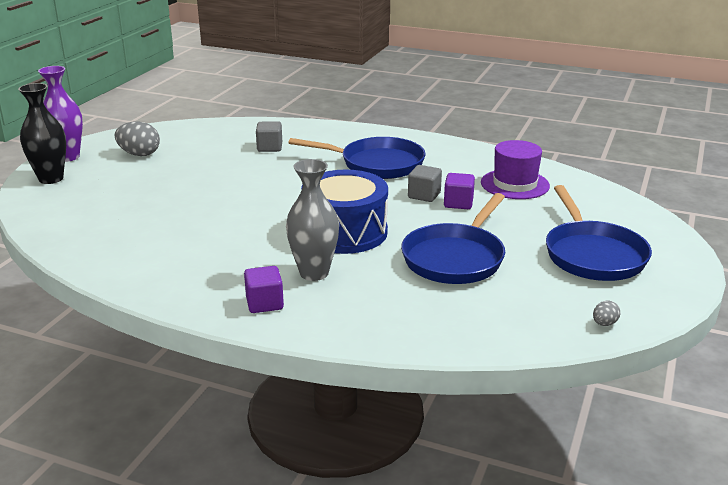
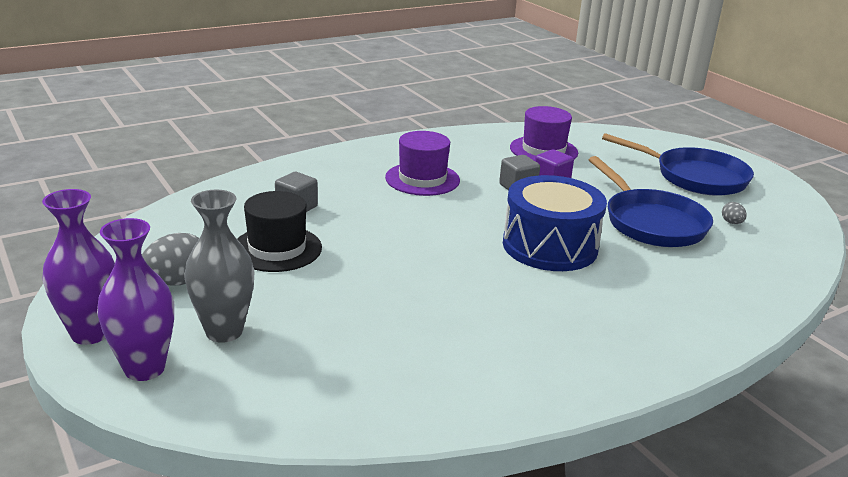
camera: 55 degrees left, 0 degrees up
(51, 179) = (144, 368): black vase -> purple vase
(210, 161) = (277, 249): none -> black hat
(264, 303) = (656, 336): purple cube -> none
(314, 273) = (617, 290): grey vase -> grey vase (224, 331)
(377, 164) = (422, 179): blue pan -> purple hat
(604, 324) = (801, 217): grey egg -> grey egg (731, 223)

